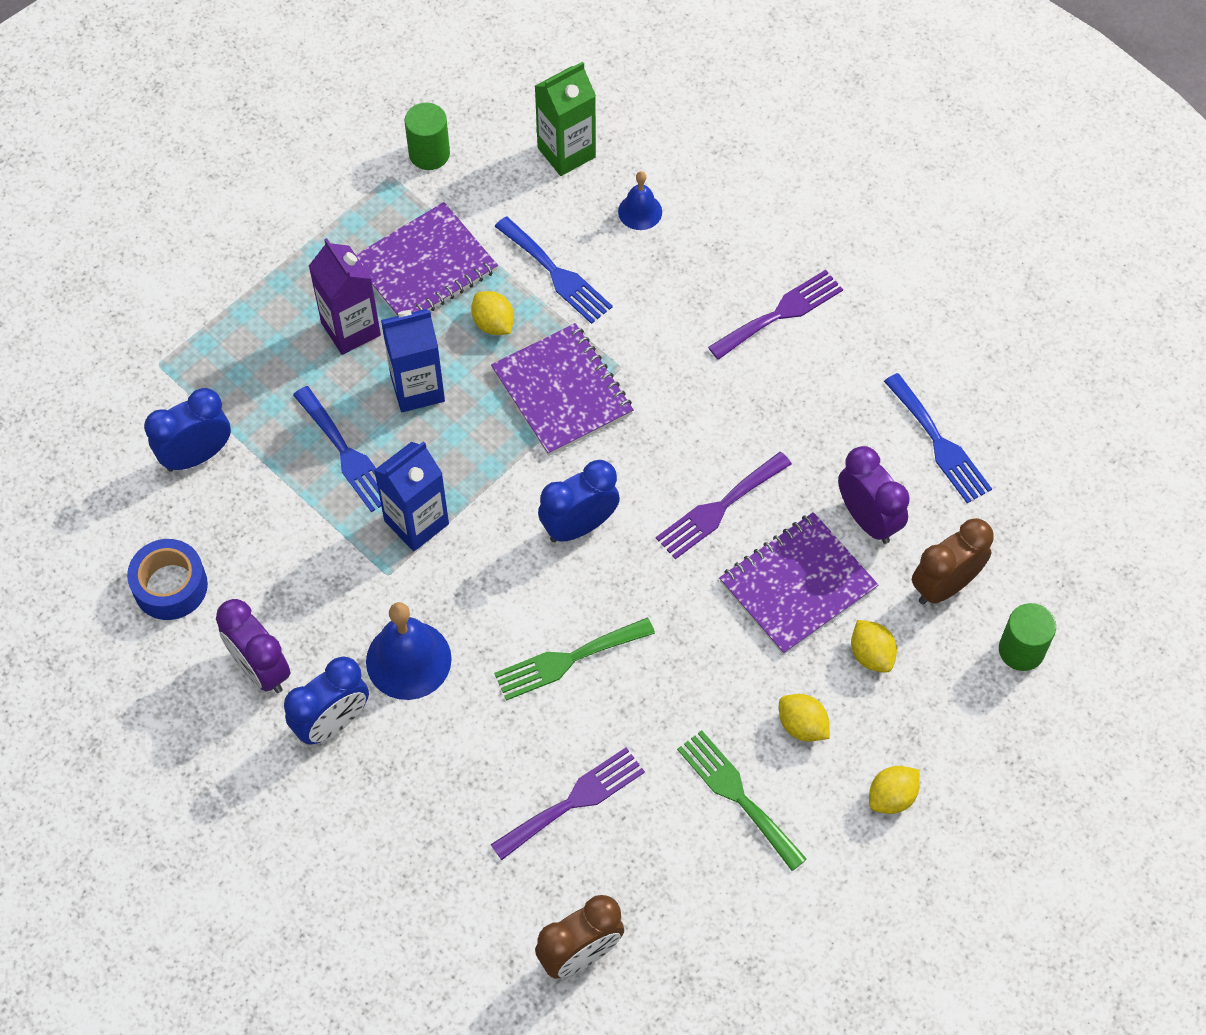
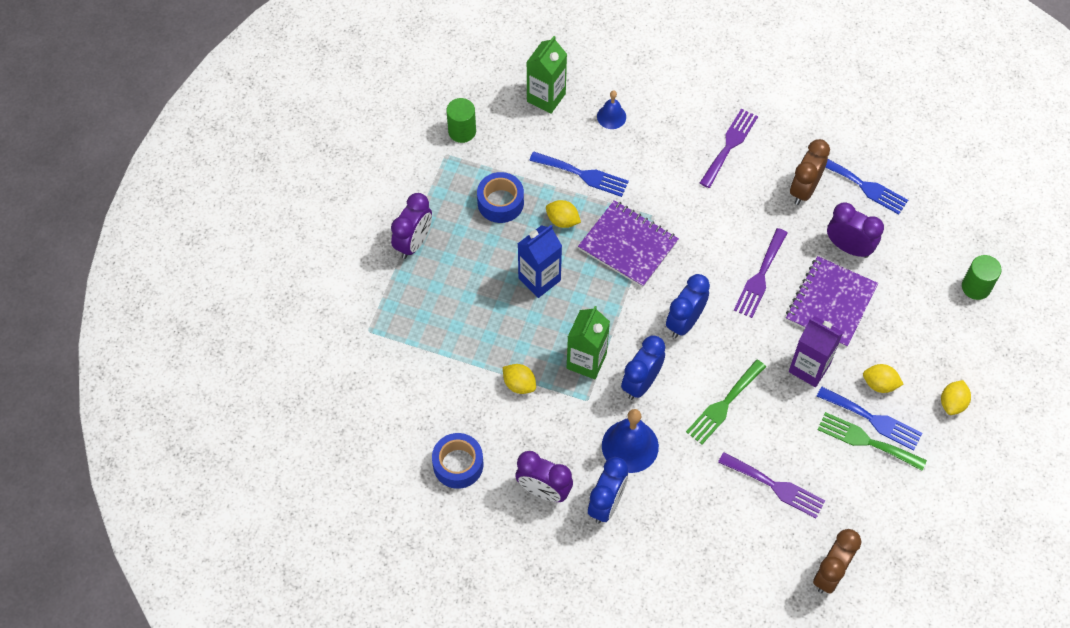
camera: 25 degrees left, 0 degrees up
(197, 455) = (427, 377): blue clock -> blue clock (641, 383)
(282, 274) = (414, 243): none -> purple clock
(346, 453) = (519, 337): blue fork -> blue fork (873, 419)
(351, 329) = (477, 259): purple carton -> purple carton (809, 368)
(416, 522) = (586, 361): blue carton -> green carton
(425, 267) = (500, 202): purple notebook -> blue tape
(574, 801) = (775, 486): purple fork -> purple fork turned 90 degrees clockwise
(871, 654) = (895, 326): yellow lemon -> yellow lemon (519, 384)
(944, 585) = (913, 268): brown clock -> brown clock (804, 189)

